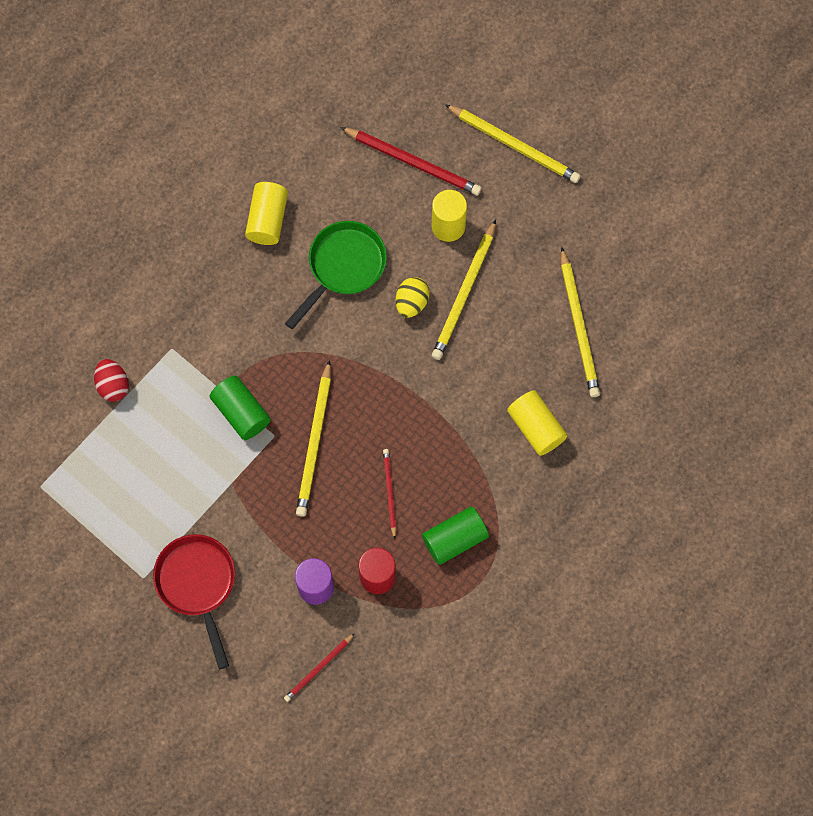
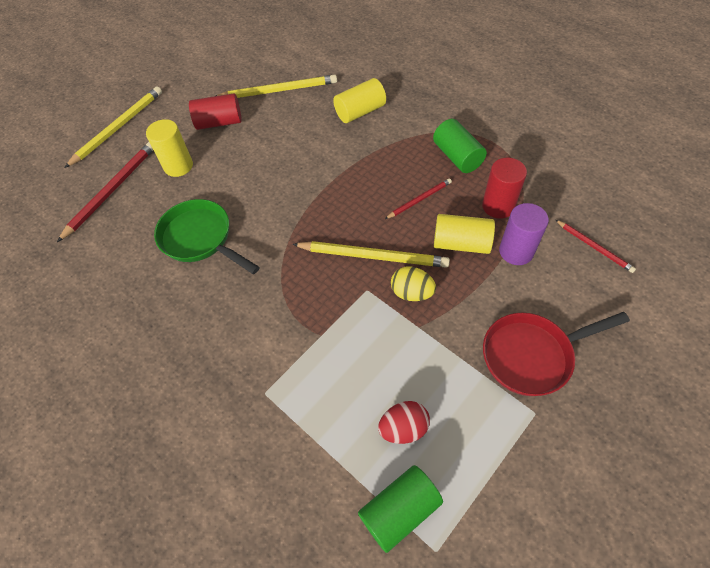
camera: 85 degrees left, 15 degrees down
(113, 385) = (304, 459): red egg -> red egg (403, 428)
(241, 412) = (342, 320): green cylinder -> green cylinder (399, 511)
(268, 220) = (136, 303): yellow cylinder -> yellow cylinder (461, 243)
(389, 492) = (419, 200): red pencil -> red pencil turned 150 degrees clockwise
(411, 302) = (244, 188): yellow egg -> yellow egg (412, 293)
(464, 293) = (241, 155): yellow pencil -> none
(520, 261) = (219, 122): none -> red cylinder

